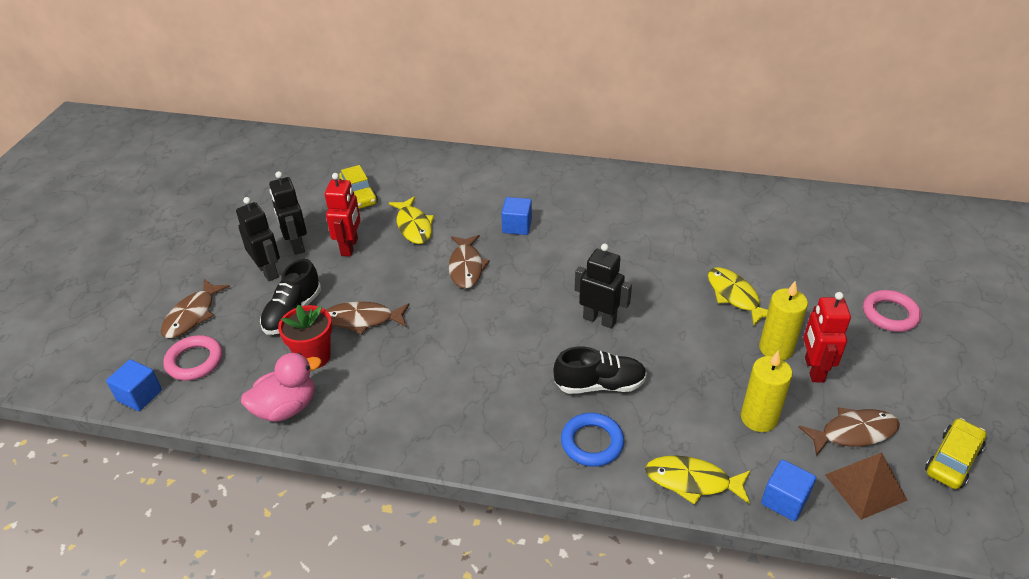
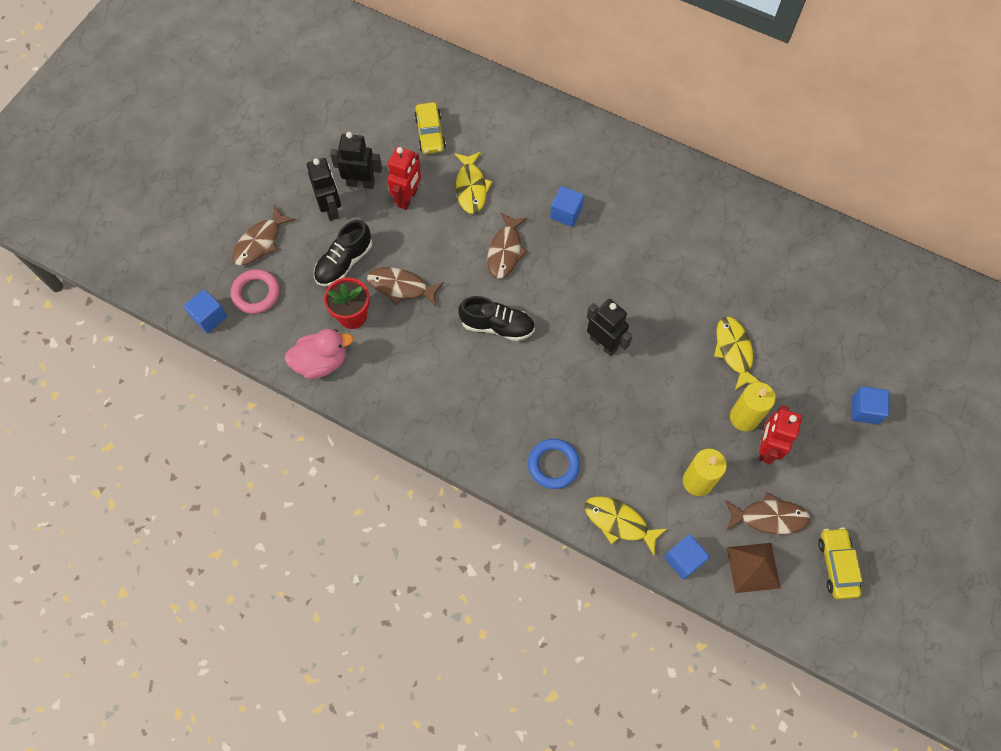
camera: 15 degrees right, 25 degrees up
(296, 245) = (361, 183): black robot -> black robot turned 105 degrees clockwise
(599, 385) = (579, 411): black shoe -> black shoe (497, 326)
(890, 314) = (864, 410): pink ring -> blue cube
(952, 460) = (837, 565): yellow car -> yellow car turned 60 degrees counterclockwise

